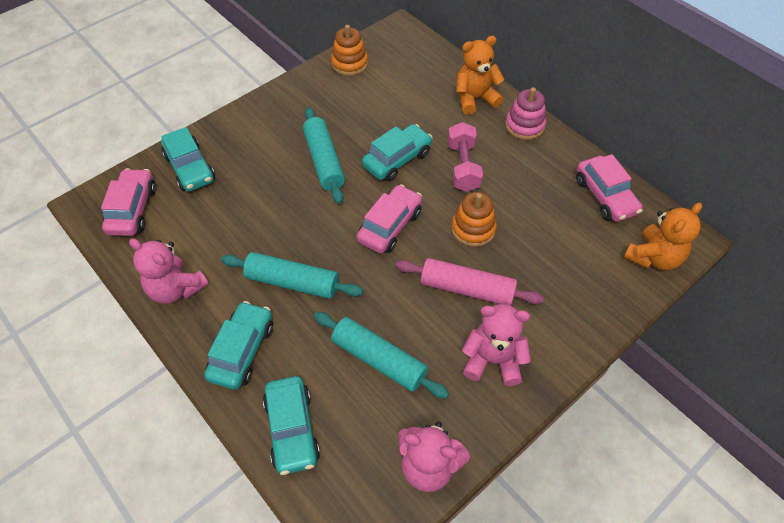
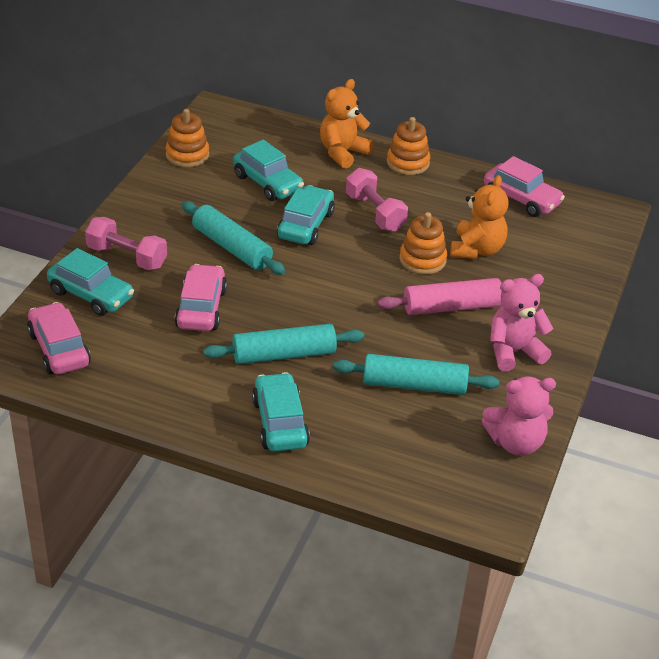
camera: 30 degrees left, 15 degrees down
(176, 289) = (169, 398): pink teddy bear -> none
(240, 142) = (127, 257): none -> pink dumbbell
(292, 429) = (377, 462): turquoise car -> turquoise car (267, 183)
(390, 226) = (342, 281): pink car -> pink car (201, 308)
(524, 126) = (408, 163): pink stacking toy -> orange stacking toy
(653, 257) = (594, 233): orange teddy bear -> orange teddy bear (476, 250)

